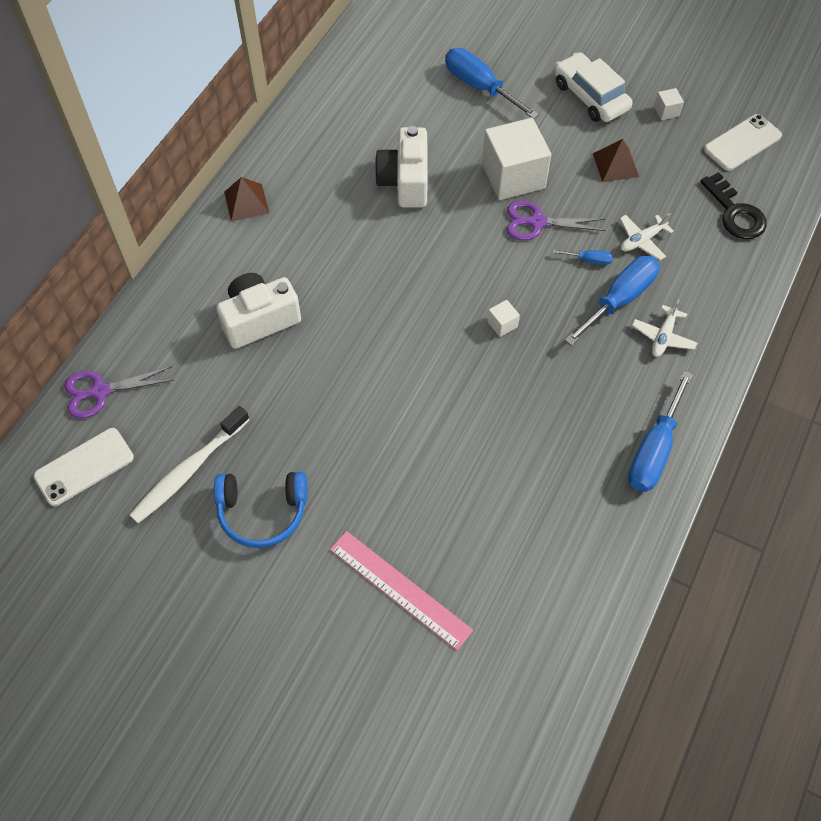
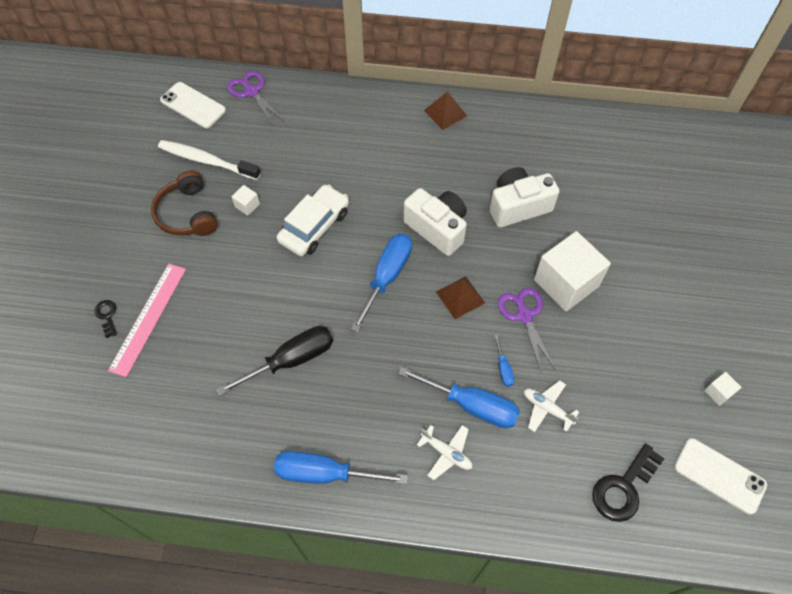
camera: 70 degrees right, 0 degrees up
(259, 320) = (344, 157): white camera -> white camera (437, 228)
(262, 511) = (187, 213): blue headphones -> brown headphones
(377, 638) = (107, 316): none -> black key
(480, 87) = (653, 228): blue screwdriver -> blue screwdriver (387, 277)
(502, 324) = (406, 319): white cube -> white cube (247, 205)
(513, 447) = (291, 360): none -> black screwdriver
(590, 96) = (696, 320): white car -> white car (314, 226)
(615, 165) = (624, 363): brown pyramid -> brown pyramid (460, 297)
(663, 336) = (446, 453): white plane -> white plane turned 150 degrees counterclockwise

